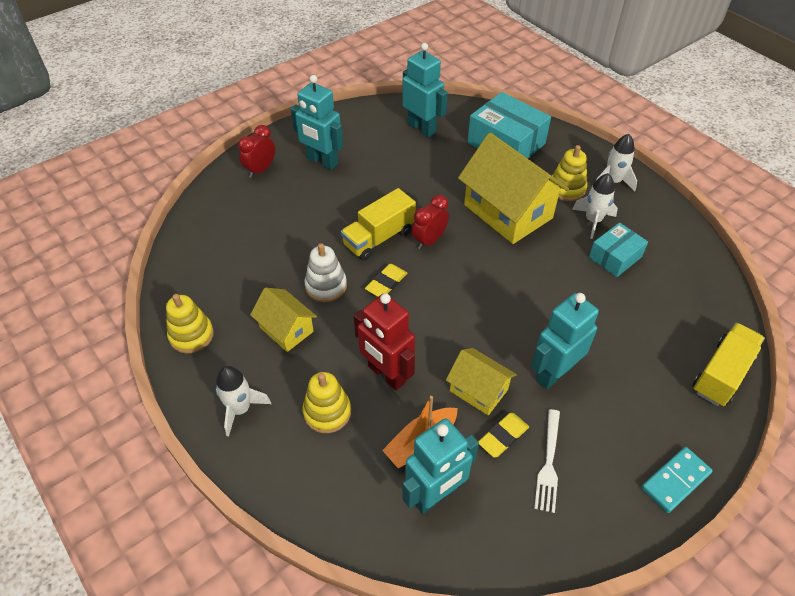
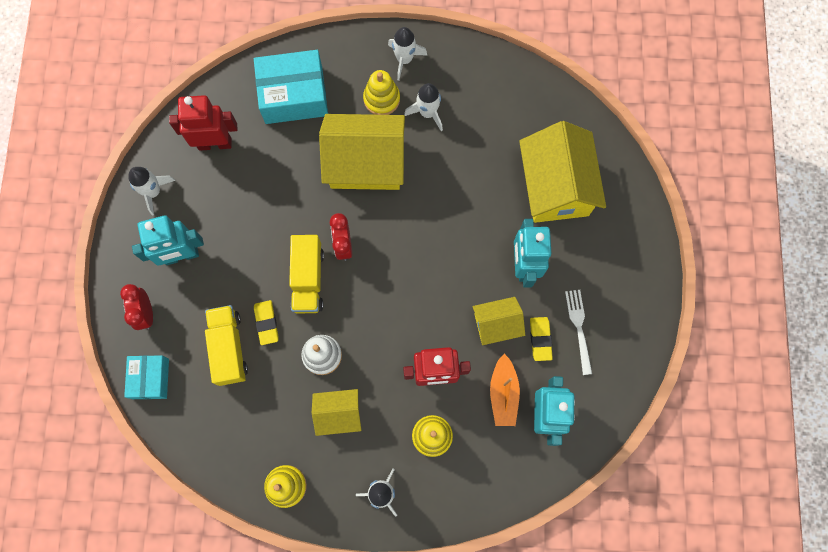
camera: 50 degrees left, 25 degrees up
(352, 122) = (153, 192): none -> white rocket
(386, 283) = (357, 310): yellow eraser -> yellow eraser (266, 323)
(422, 128) = (215, 143): turquoise robot -> red robot
(548, 463) = (579, 328): white fork -> white fork turned 150 degrees counterclockwise
(615, 257) = (471, 132): turquoise box -> turquoise box (150, 378)
(649, 347) = (555, 186): none -> yellow house
(675, 481) = (647, 266): turquoise domino -> none
(721, 374) = (609, 164): yellow truck -> yellow truck (229, 348)

